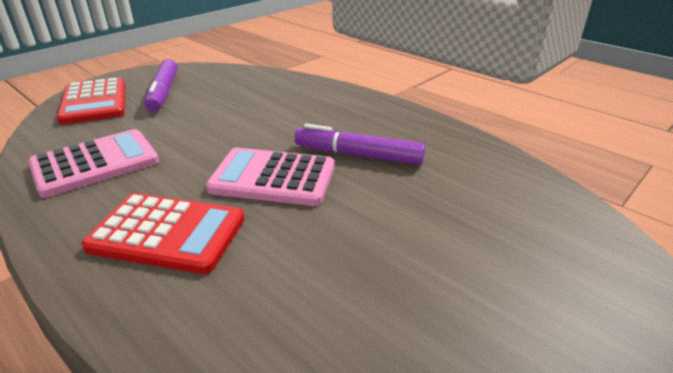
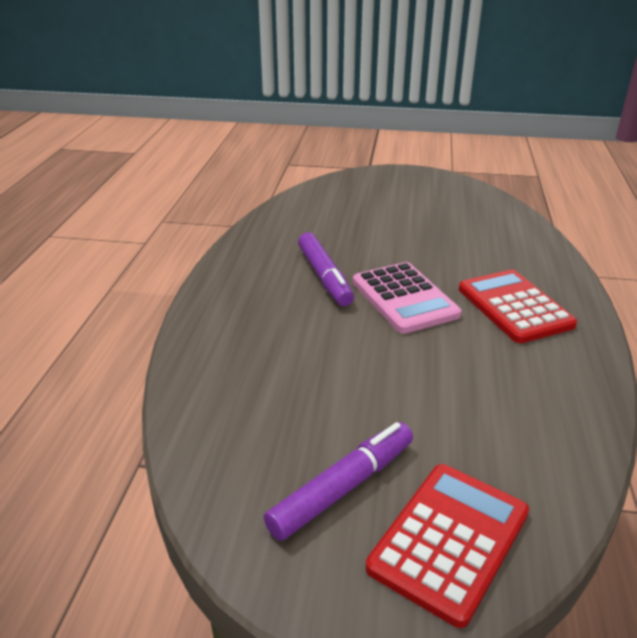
camera: 125 degrees left, 0 degrees up
(95, 163) = (523, 404): pink calculator -> none

